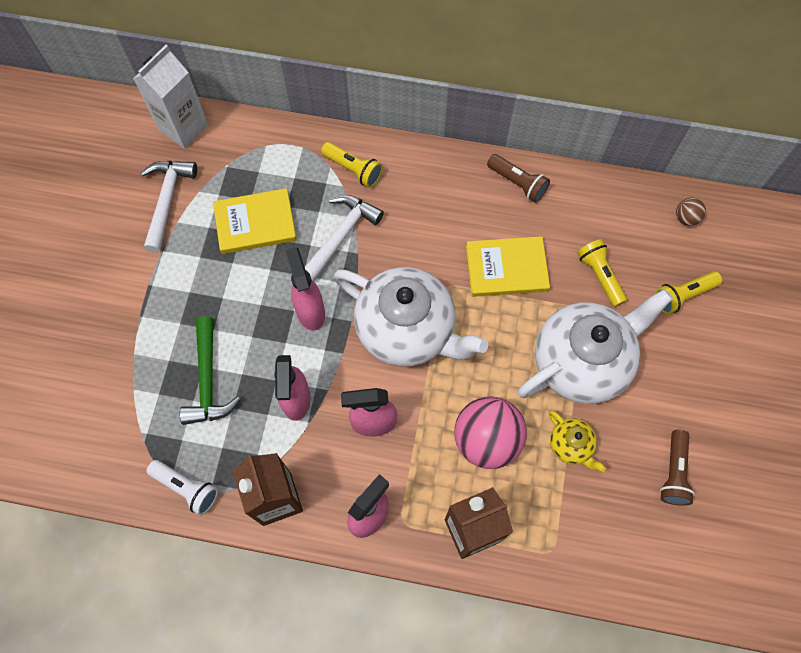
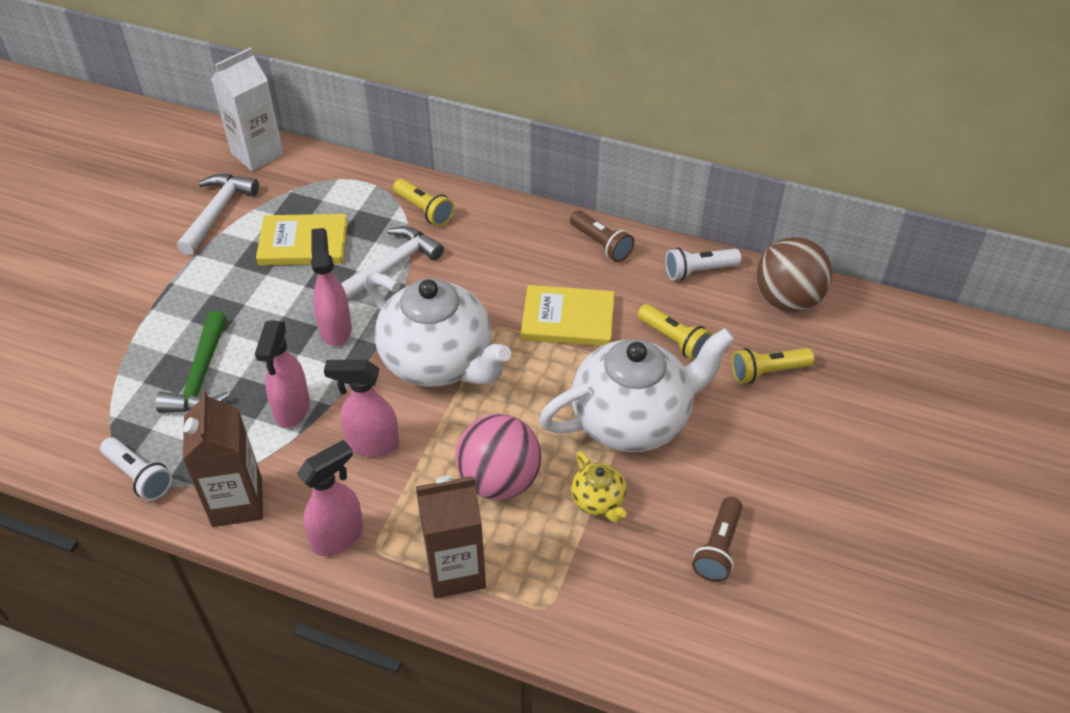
camera: 10 degrees right, 20 degrees down
(600, 275) = (674, 340): yellow flashlight -> yellow flashlight turned 150 degrees clockwise
(606, 199) = (698, 271): none -> white flashlight
(686, 218) = (787, 299): brown ball -> brown ball, size x2.26

